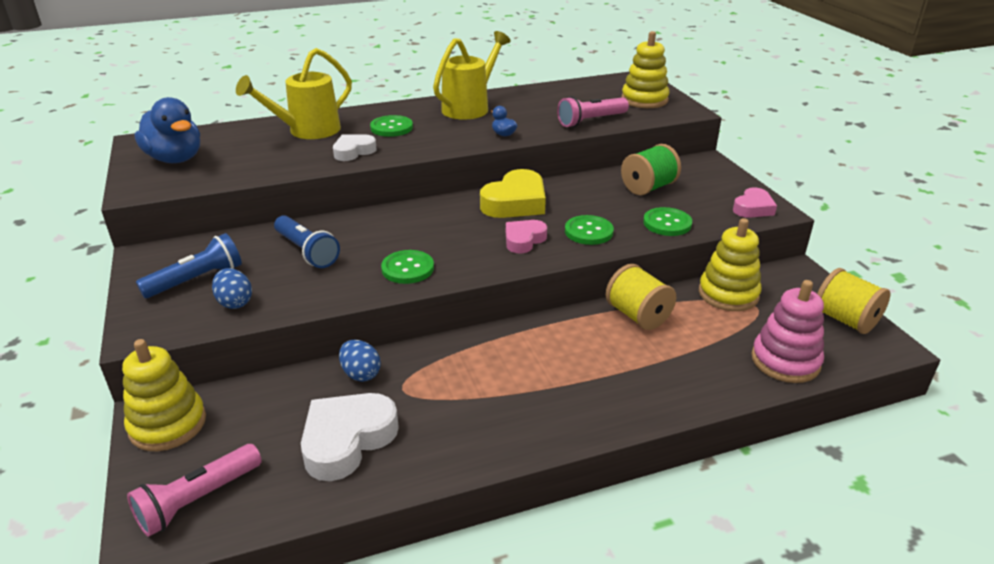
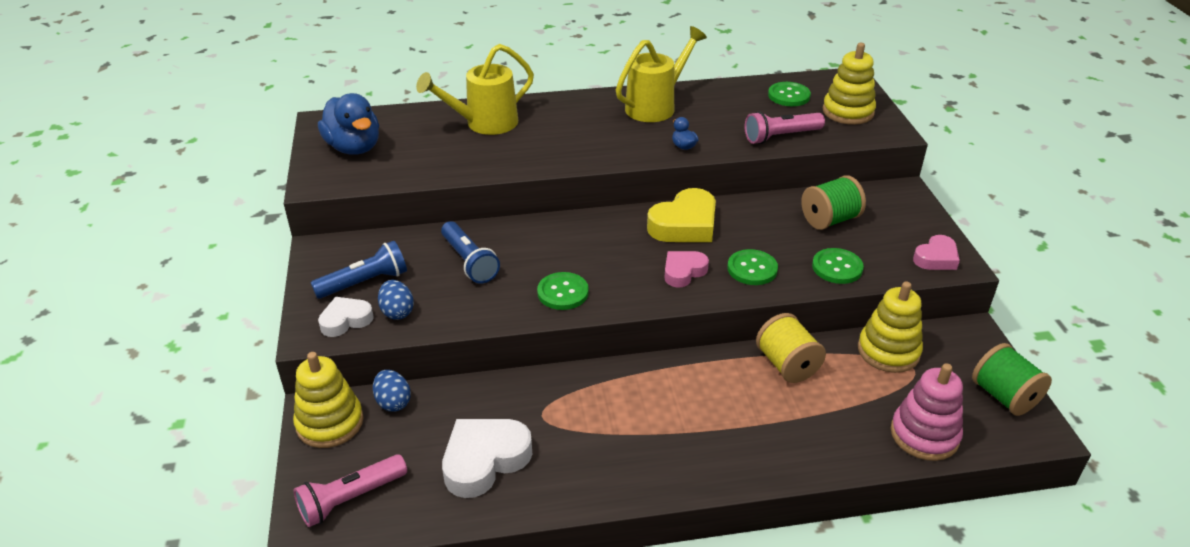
camera: 10 degrees right, 5 degrees up
(353, 151) = (526, 155): white heart -> white heart (345, 320)
(361, 374) = (506, 394): blue egg -> blue egg (393, 402)
(391, 128) = (569, 127): green button -> green button (789, 96)
(845, 320) = (1004, 396): yellow spool -> green spool

